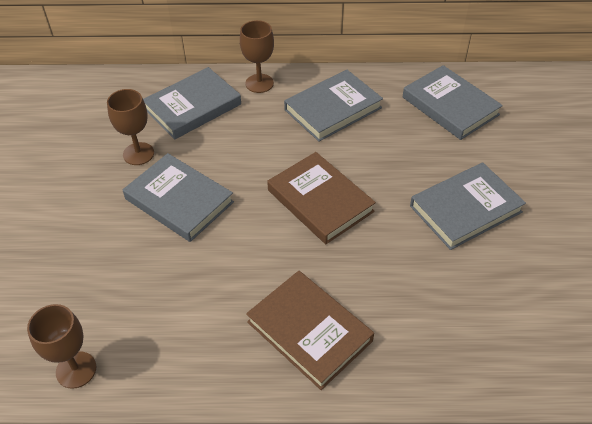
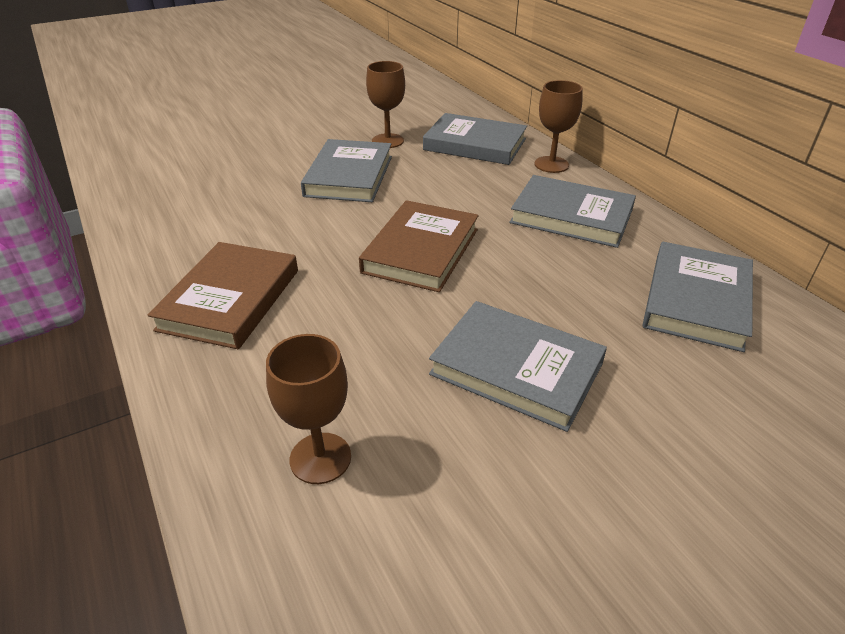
camera: 60 degrees right, 10 degrees down
(76, 370) = (130, 193): brown goblet -> brown goblet (320, 458)

